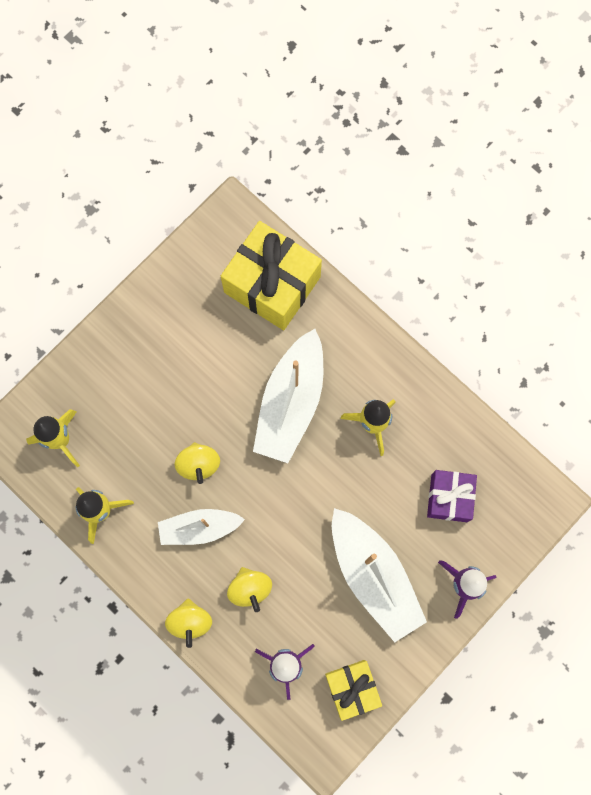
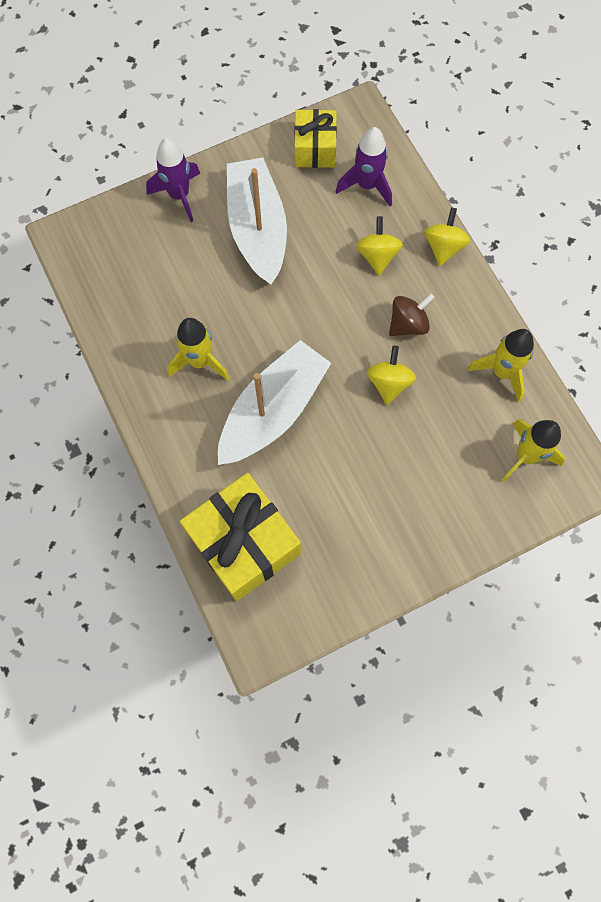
camera: 160 degrees left, 5 degrees down
(199, 528) = (408, 324): white boat -> brown spinning top
(449, 498) = (156, 271): purple gift -> none

